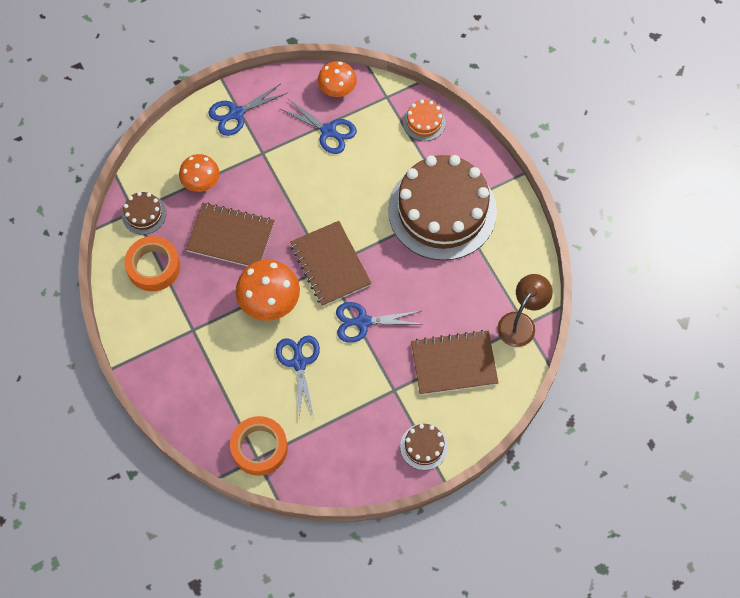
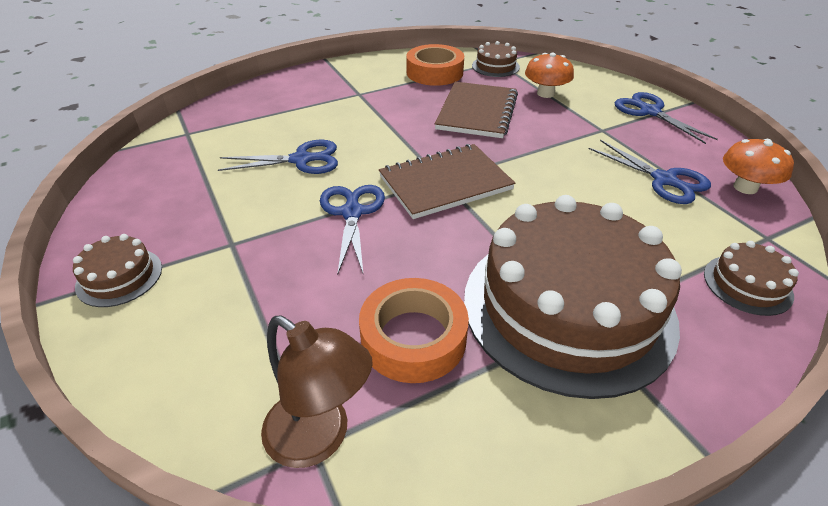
camera: 90 degrees right, 25 degrees down
(259, 448) = (199, 134): orange tape -> orange tape (413, 338)
(269, 301) = (391, 138): orange mushroom -> none
(329, 131) = (664, 180): blue scissors -> blue scissors turned 75 degrees counterclockwise
(424, 122) = (747, 284): orange cake -> brown cake
(454, 363) = (255, 318): brown notebook -> none

